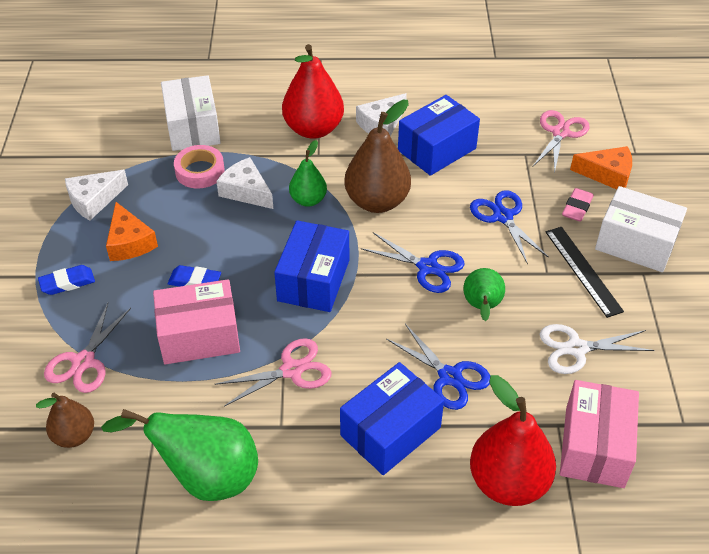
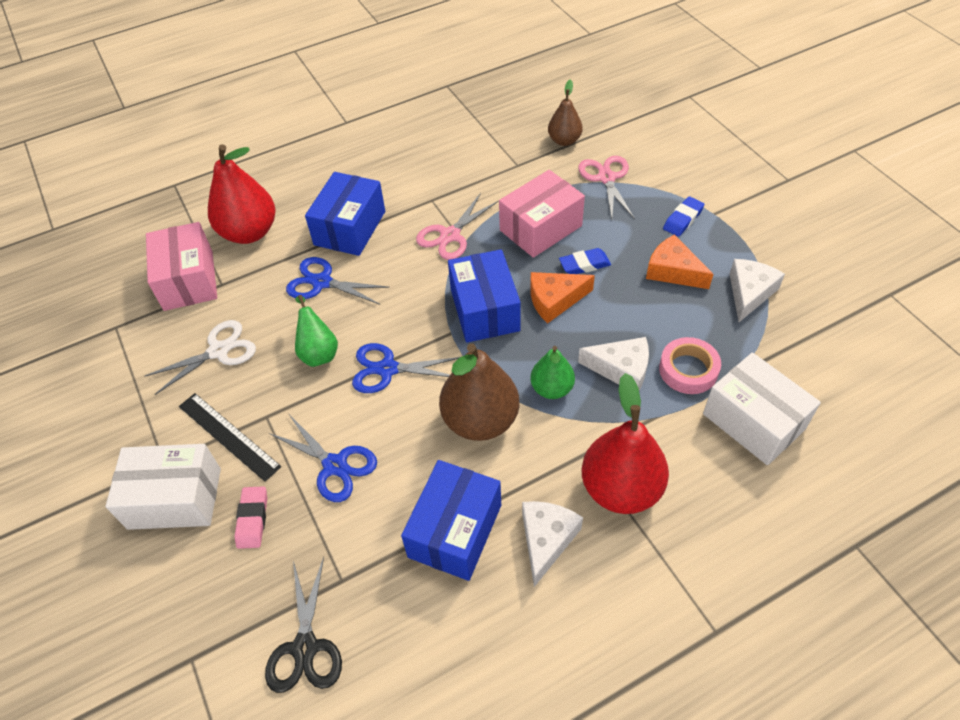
camera: 155 degrees right, 5 degrees up
(205, 476) = (459, 155): green pear -> none
(560, 133) = (305, 647): pink scissors -> black scissors
(607, 174) = (224, 596): orange cheese -> orange cheese (555, 300)

